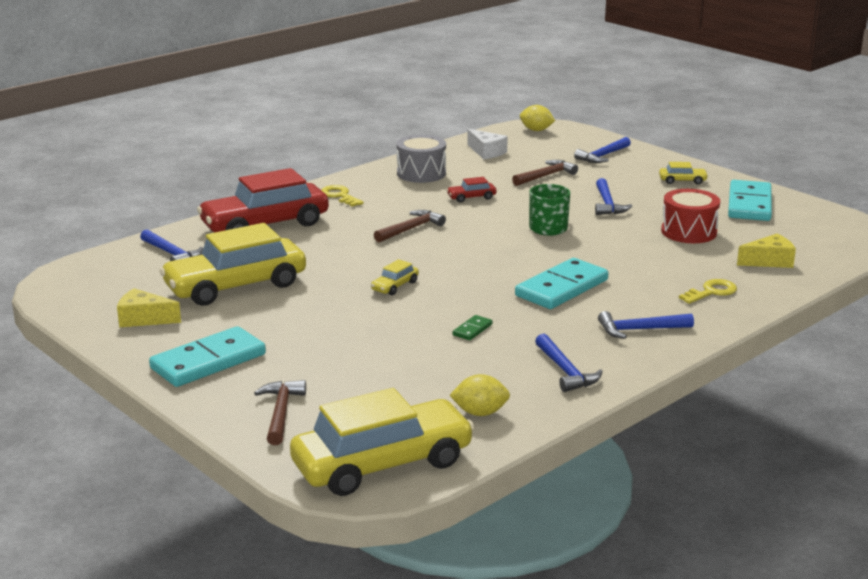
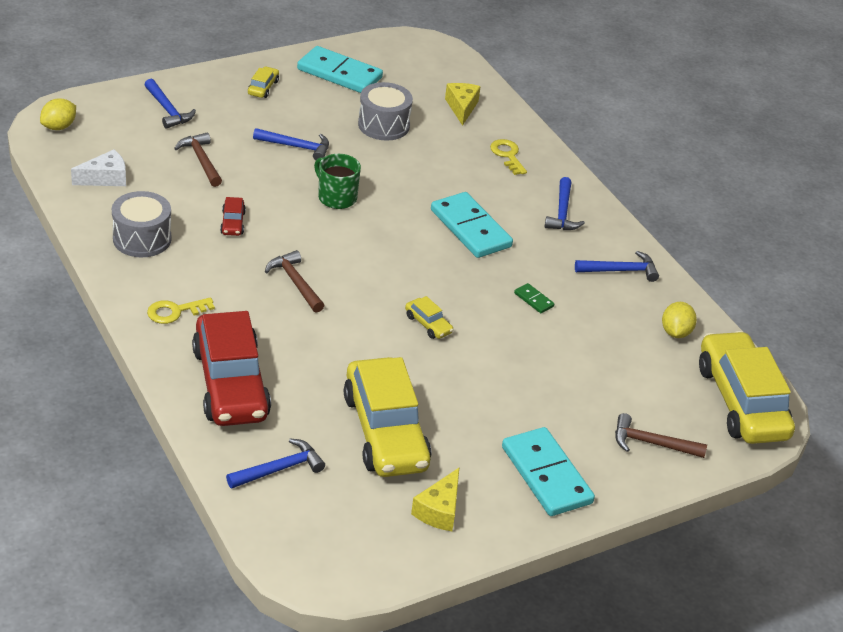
camera: 80 degrees left, 15 degrees up
(688, 232) = (383, 125): red drum -> grey drum

